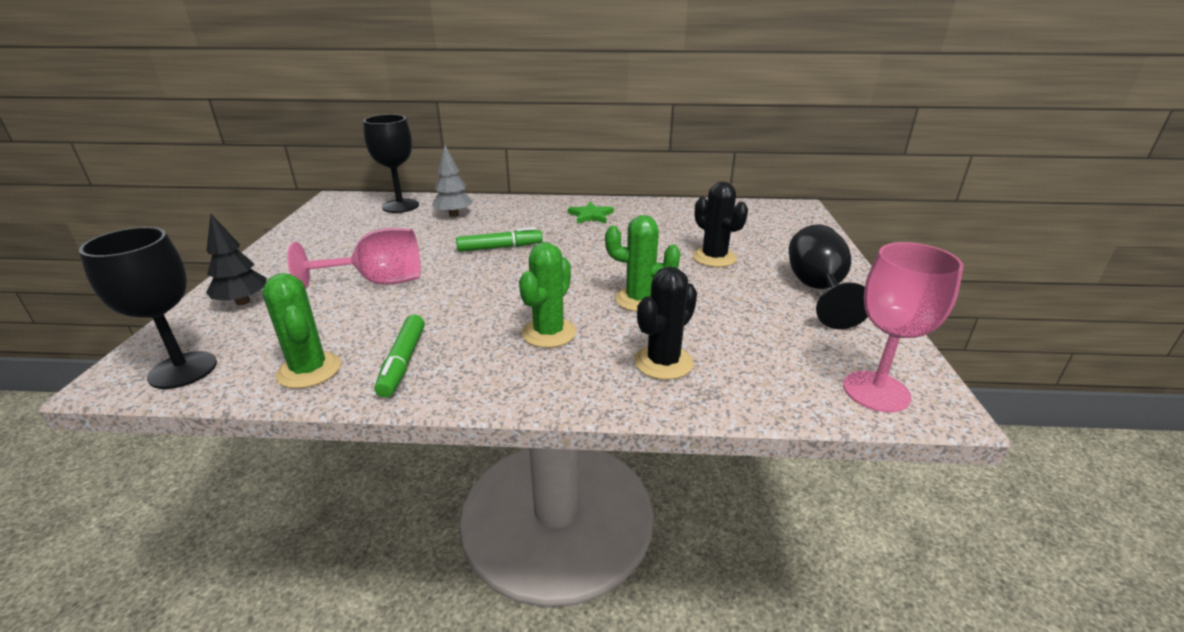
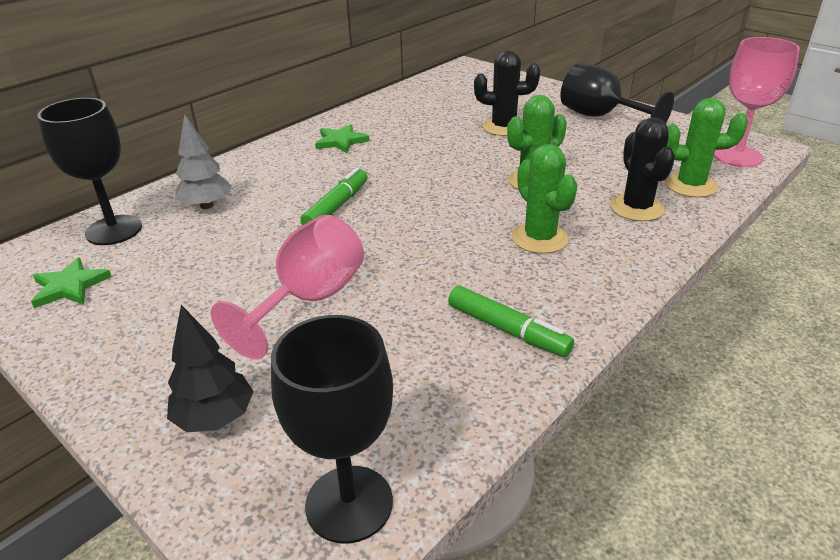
camera: 50 degrees left, 5 degrees up
(309, 370) = (460, 395): green cactus -> green cactus (690, 185)
(336, 220) = (70, 286): none -> green star

